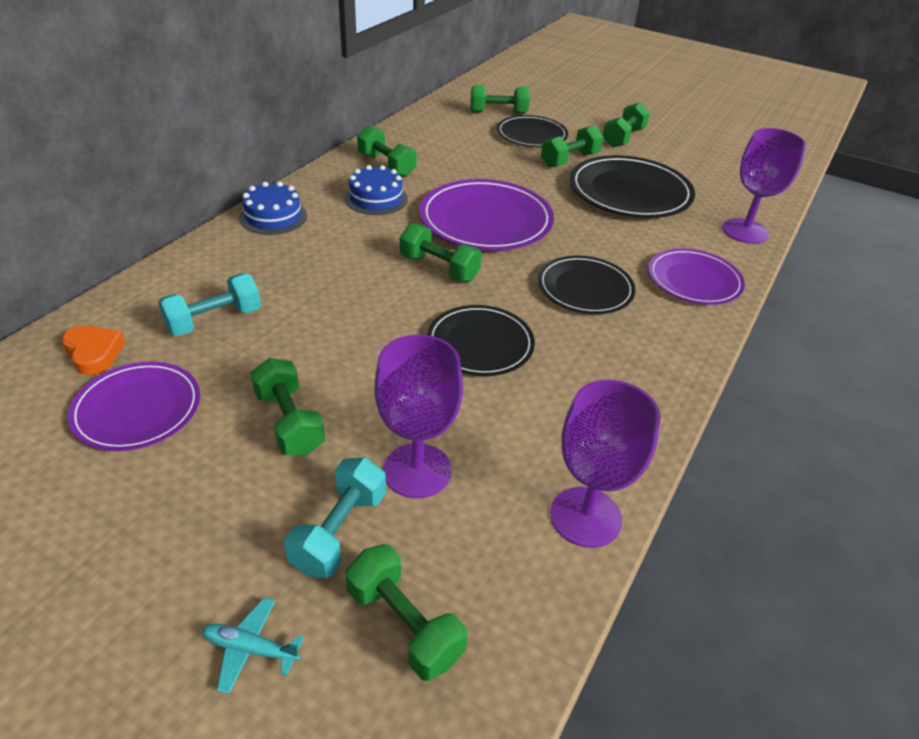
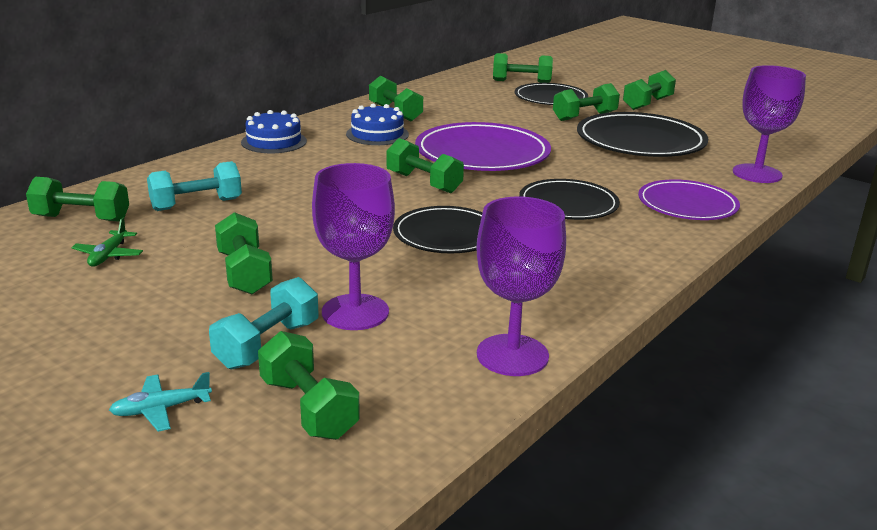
camera: 10 degrees right, 15 degrees down
(94, 353) = (81, 218): orange heart -> green dumbbell
(137, 409) = (108, 255): purple plate -> green plane
(250, 648) = (160, 409): turquoise plane -> turquoise plane turned 45 degrees counterclockwise

